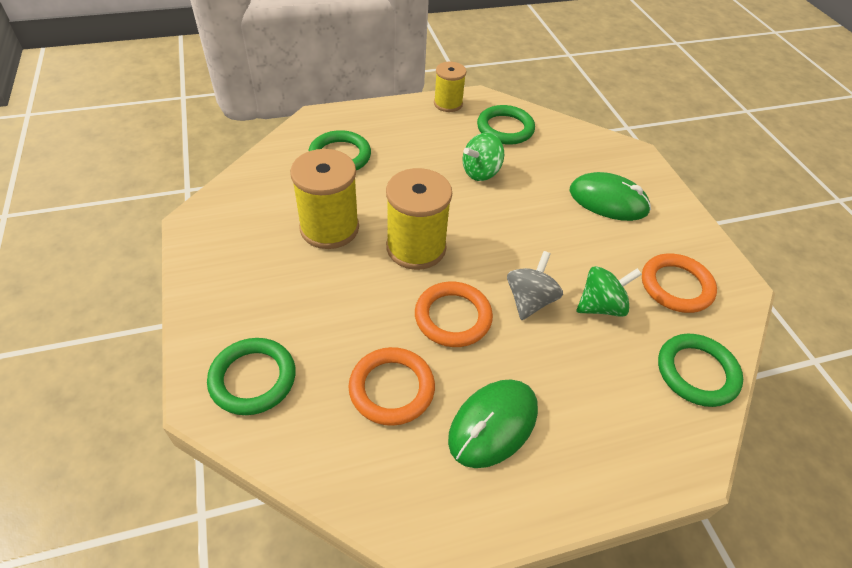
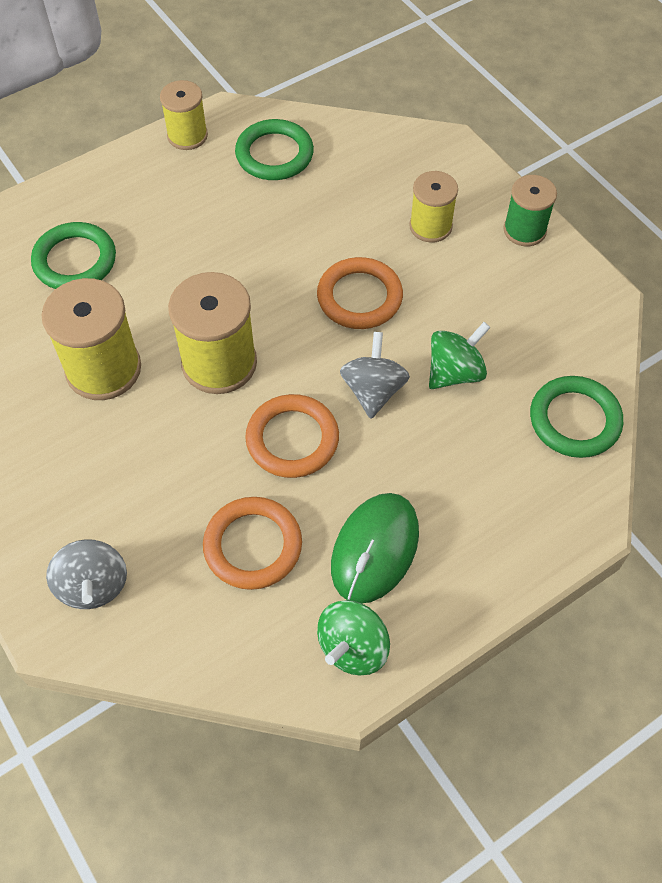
camera: 15 degrees left, 10 degrees up
(253, 379) = (93, 585): green ring -> grey spinning top
(481, 172) = (264, 231): green spinning top -> green spinning top (353, 647)
(608, 201) = (430, 226): green mouse -> yellow spool
(676, 286) = (533, 320): orange ring -> orange ring (359, 297)
(683, 222) = (524, 230): none -> green spool

